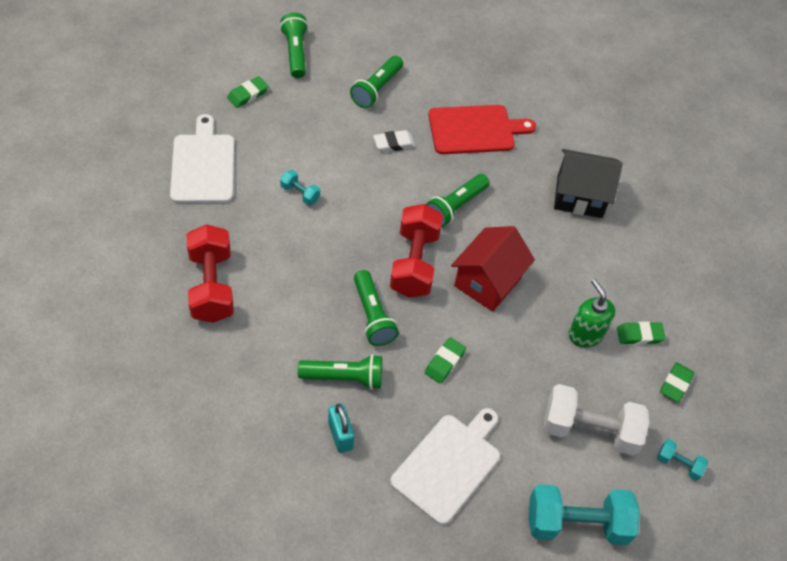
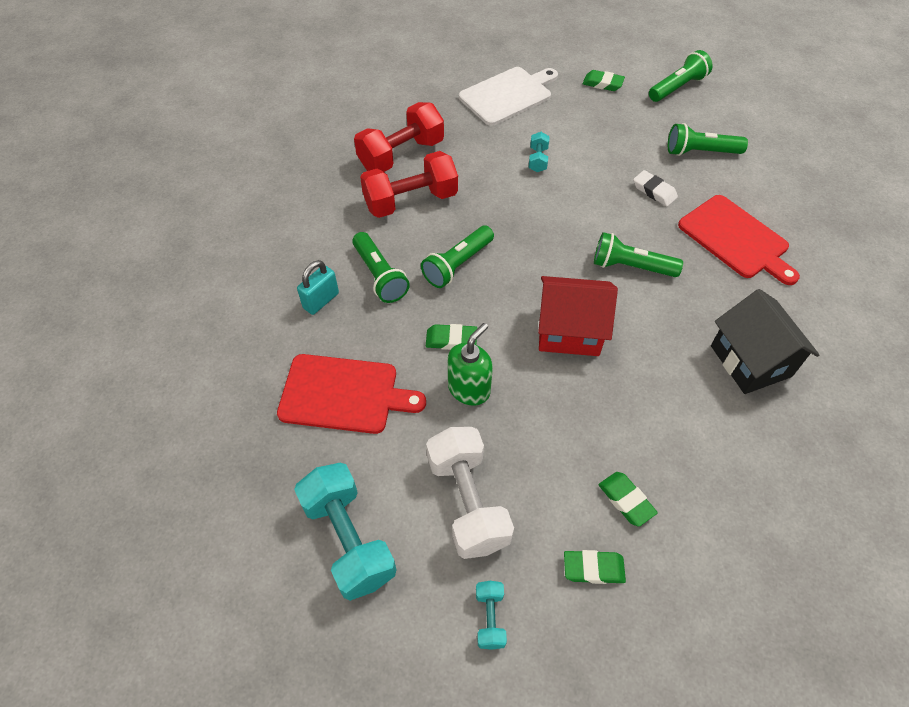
camera: 65 degrees right, 0 degrees up
(414, 263) = (539, 267): red dumbbell -> red dumbbell (410, 201)
(448, 465) = (344, 394): white cutting board -> red cutting board
(585, 334) = (582, 445): green soap dispenser -> green soap dispenser (469, 389)

